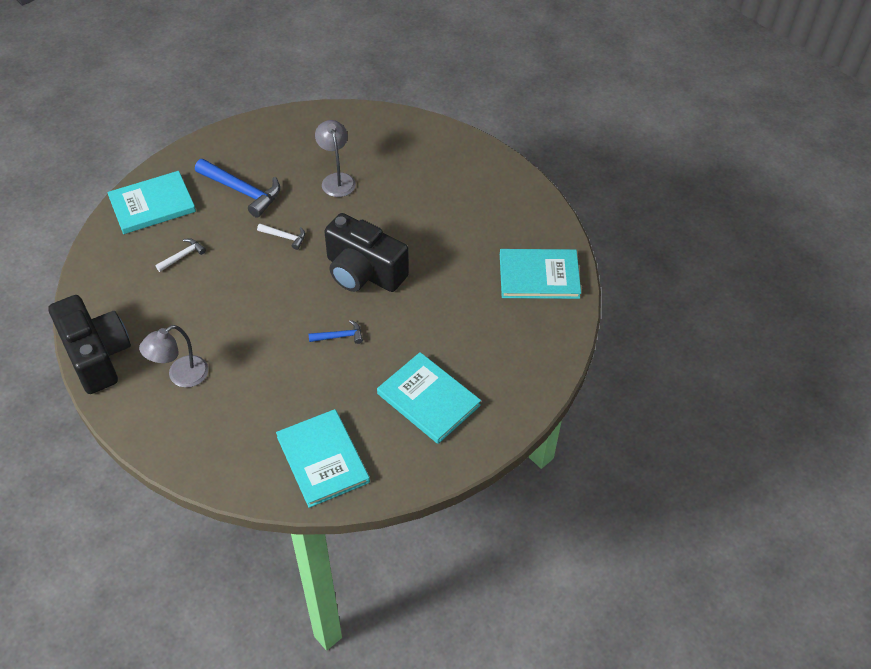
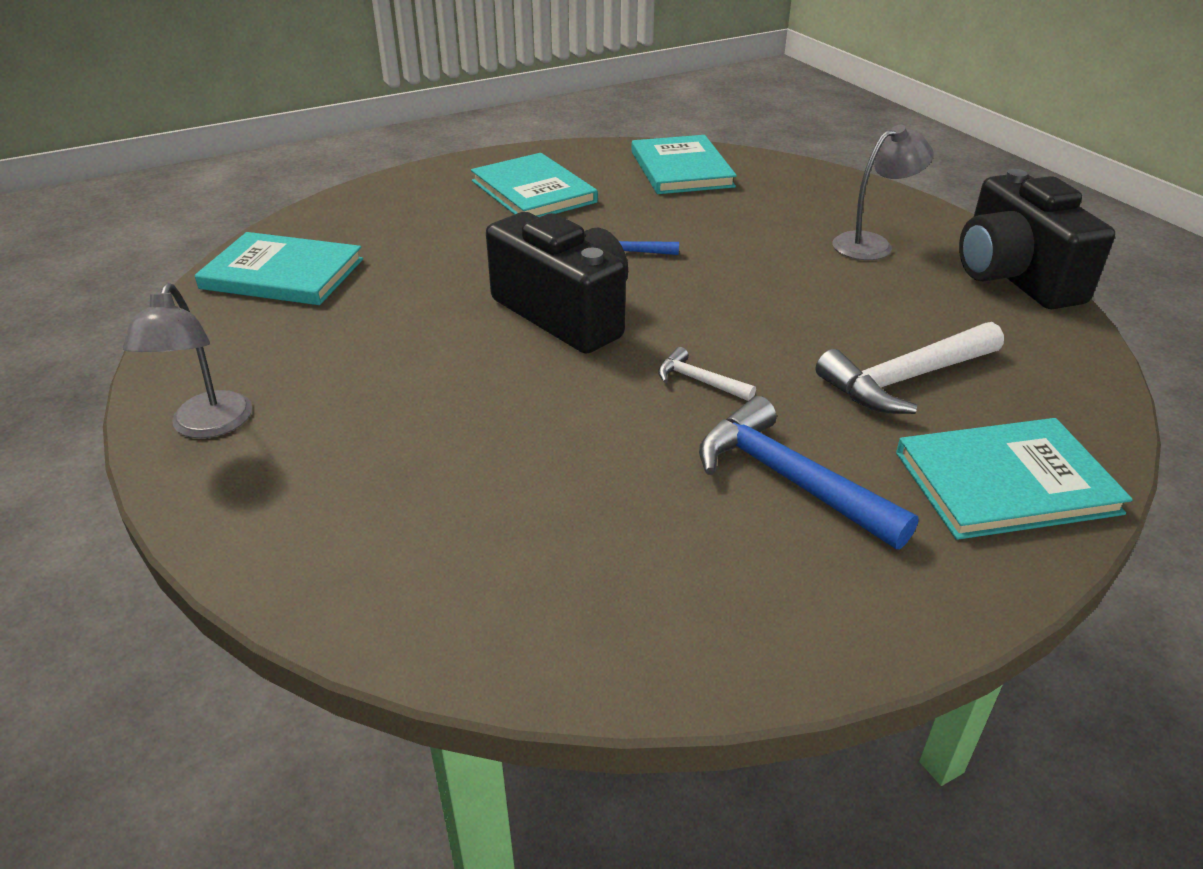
camera: 165 degrees left, 15 degrees down
(182, 256) = (906, 379): white hammer -> white hammer, size x1.96
(337, 179) = (560, 470): grey lamp -> grey lamp (207, 426)

